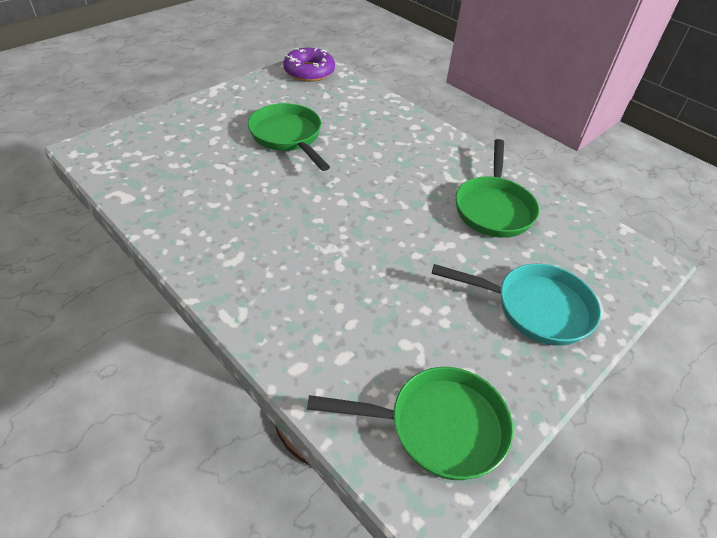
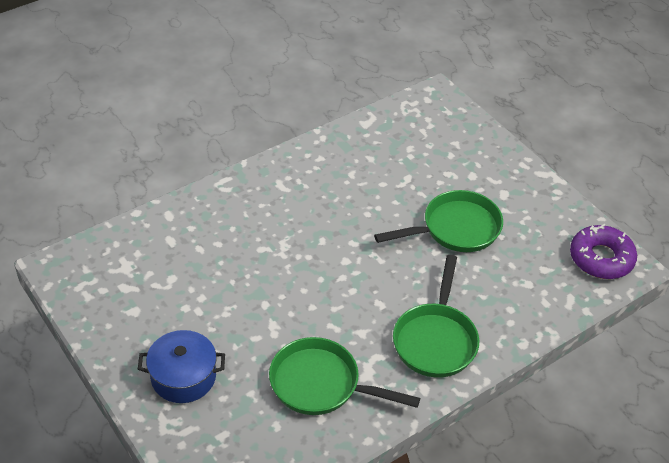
camera: 100 degrees right, 0 degrees up
(438, 426) = (99, 283): green pan -> green pan (435, 339)
(535, 308) = (183, 377): turquoise pan -> blue pot

